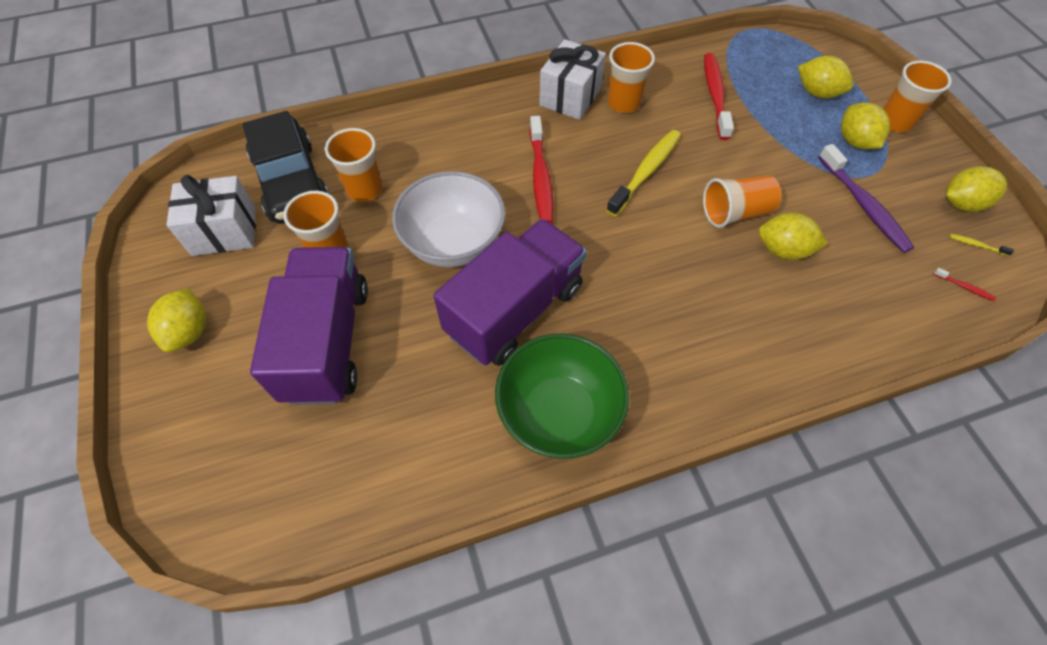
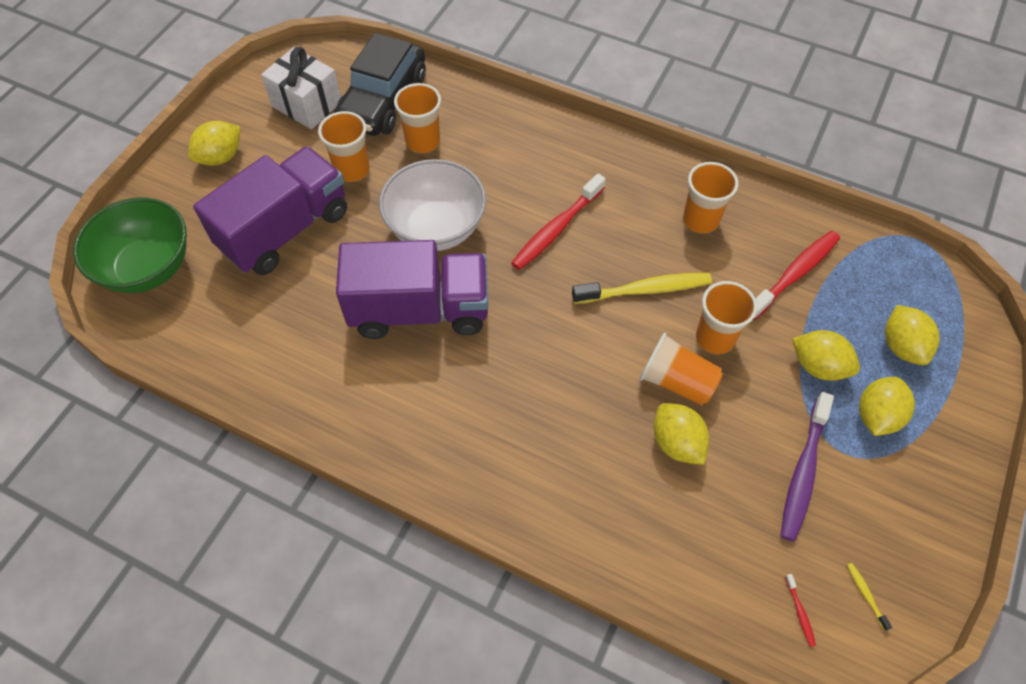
camera: 45 degrees right, 0 degrees up
(559, 413) = (365, 402): green bowl -> green bowl (148, 268)
(570, 97) = (662, 182): white gift -> none
(895, 122) = (947, 432): orange cup -> orange cup (715, 338)
(961, 203) = (906, 552): yellow lemon -> yellow lemon (818, 366)

